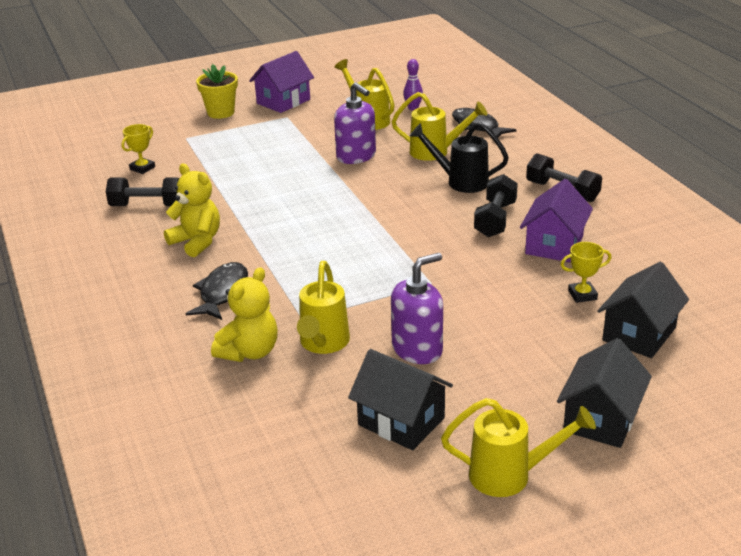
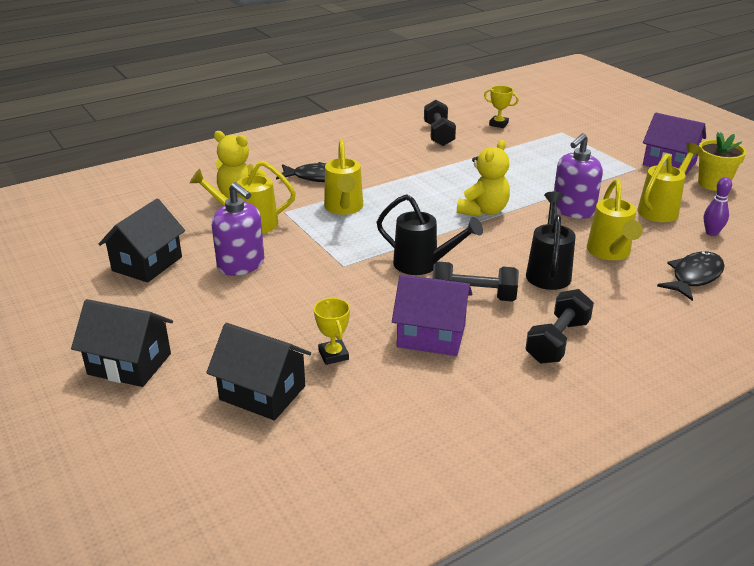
camera: 80 degrees right, 0 degrees up
(197, 242) = (389, 159): yellow teddy bear -> yellow teddy bear (483, 211)
(221, 112) = (622, 139): yellow flower pot -> yellow flower pot (713, 184)
(438, 239) = (423, 265): none -> black watering can
(511, 475) = (70, 316): yellow watering can -> yellow watering can (344, 209)

